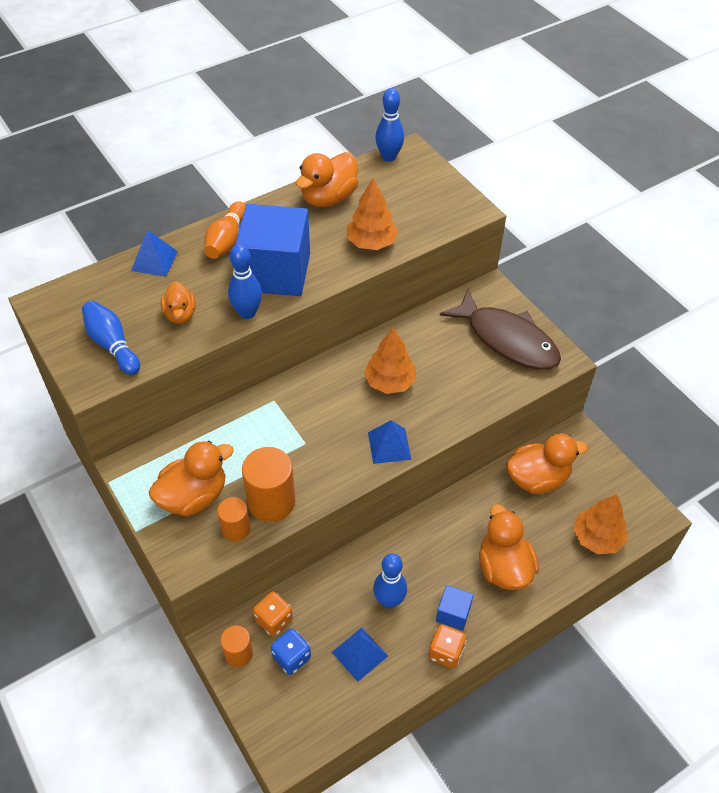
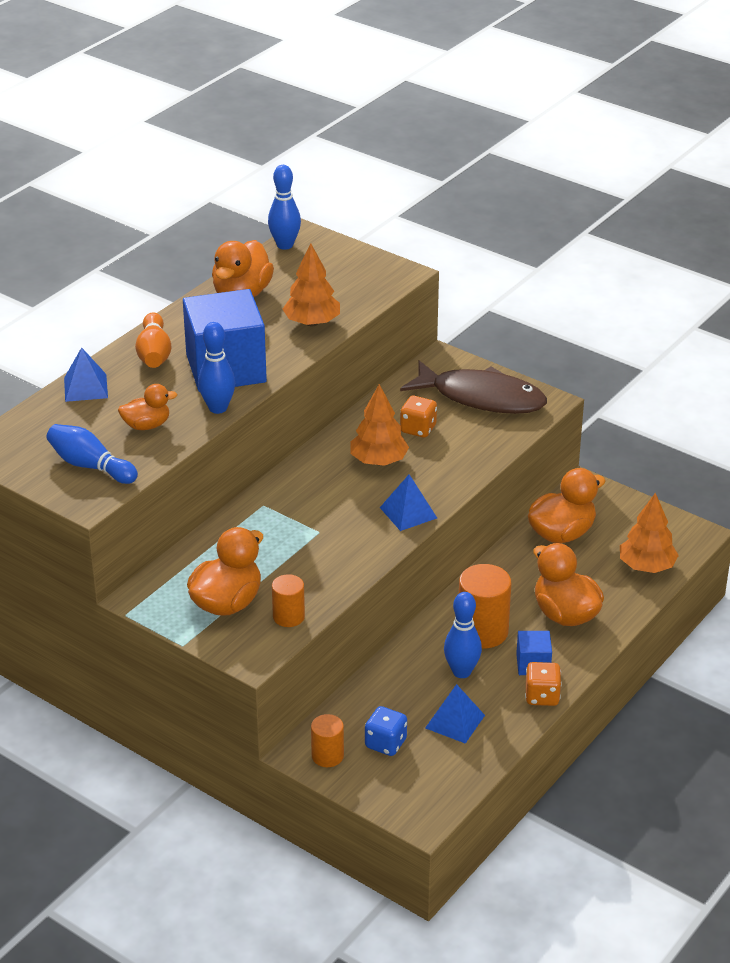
camera: 20 degrees left, 15 degrees down
(180, 315) = (147, 425): orange duck -> orange duck turned 75 degrees counterclockwise
(271, 501) = (312, 586): orange cylinder -> orange cylinder (482, 632)
(274, 620) = (349, 719): orange dice -> orange dice (418, 429)

